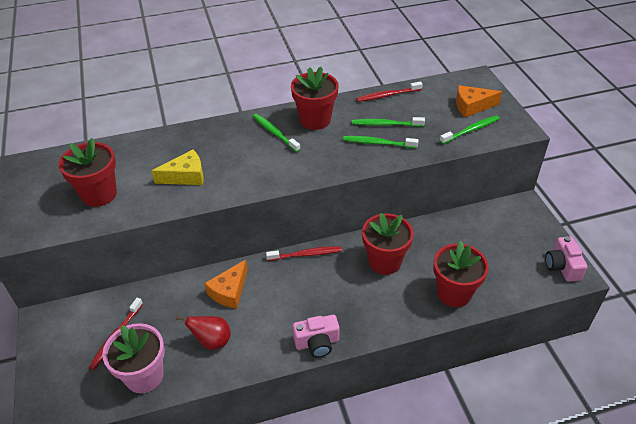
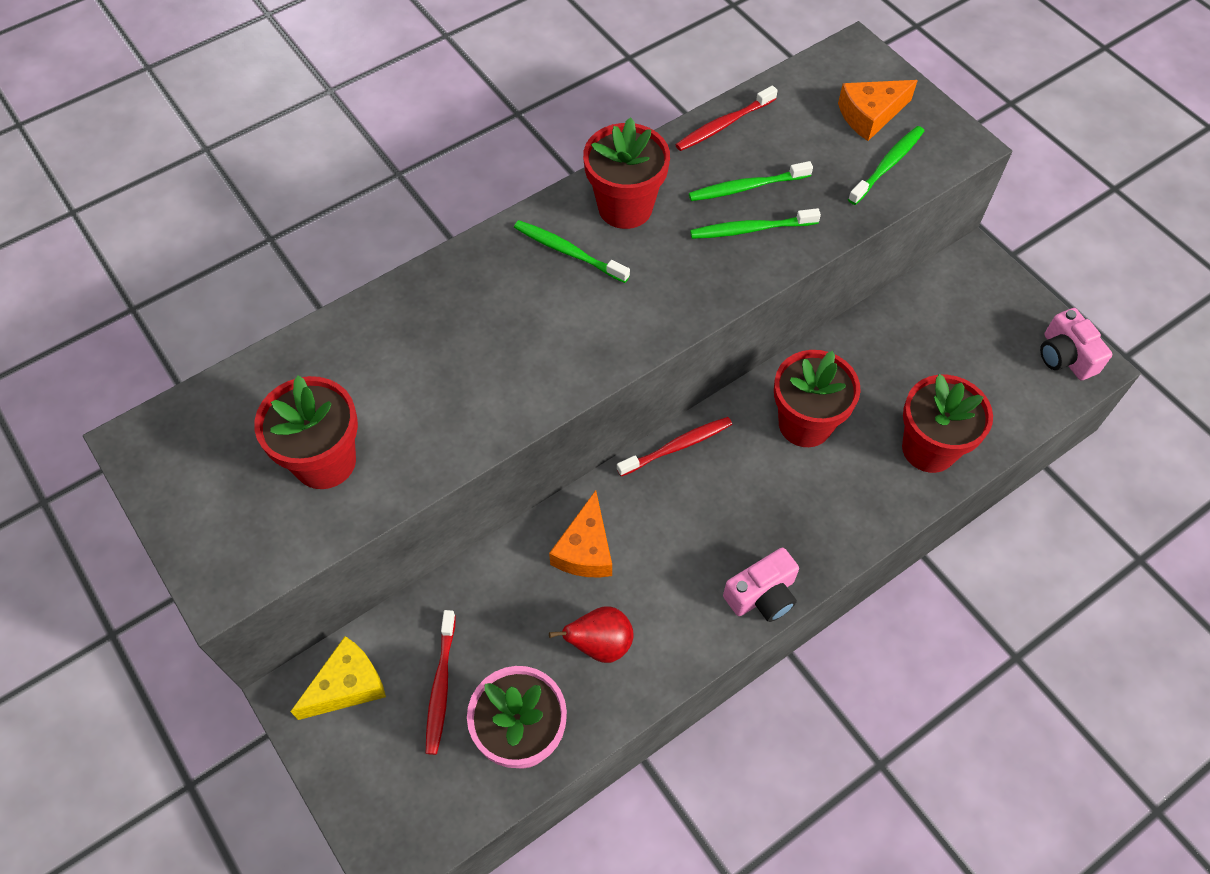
camera: 20 degrees left, 15 degrees up
(186, 176) = (459, 382): yellow cheese -> yellow cheese (347, 685)

